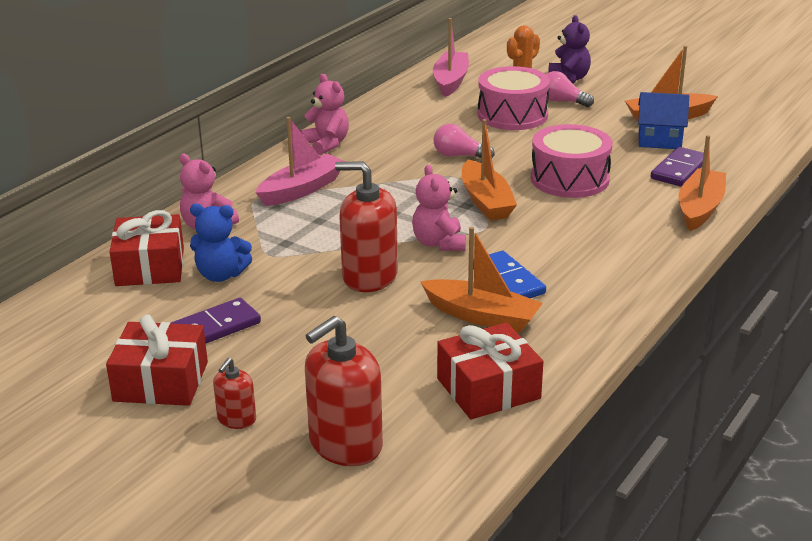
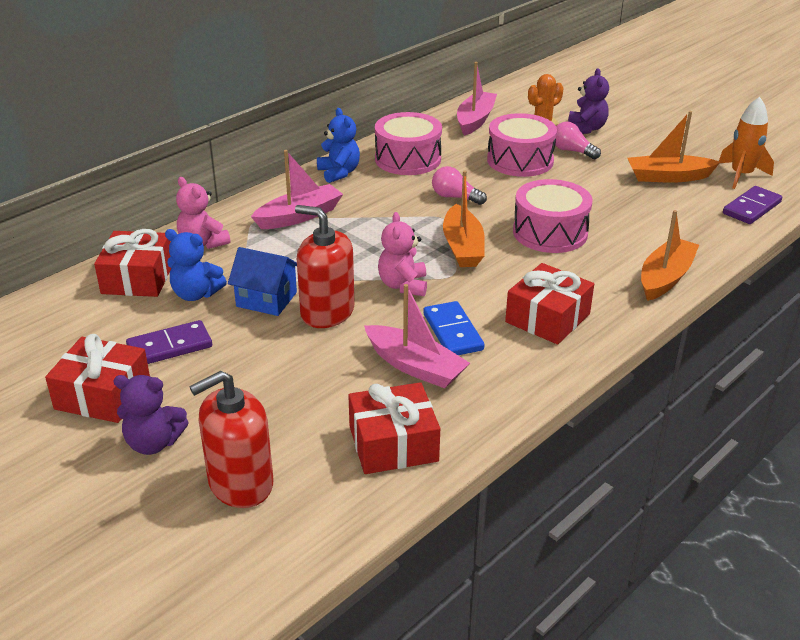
camera: 10 degrees right, 5 degrees up
(236, 419) = (153, 443): red soap dispenser -> purple teddy bear
(327, 144) = (339, 173): pink teddy bear -> blue teddy bear
(395, 124) = (408, 159): none -> pink drum
(482, 316) = (415, 366): orange boat -> pink boat
(598, 257) = (547, 318): none -> red gift
(659, 140) = (651, 200): blue house -> blue house (266, 299)
(679, 170) = (659, 234): purple domino -> purple domino (751, 208)
(738, 108) = (741, 175): none -> orange rocket

